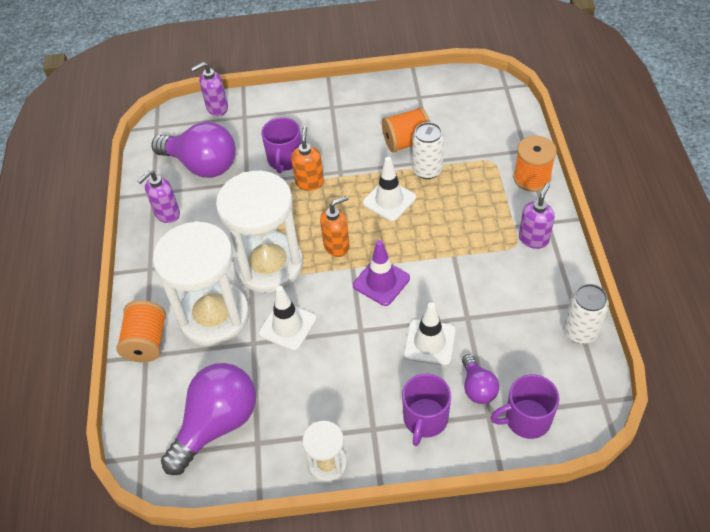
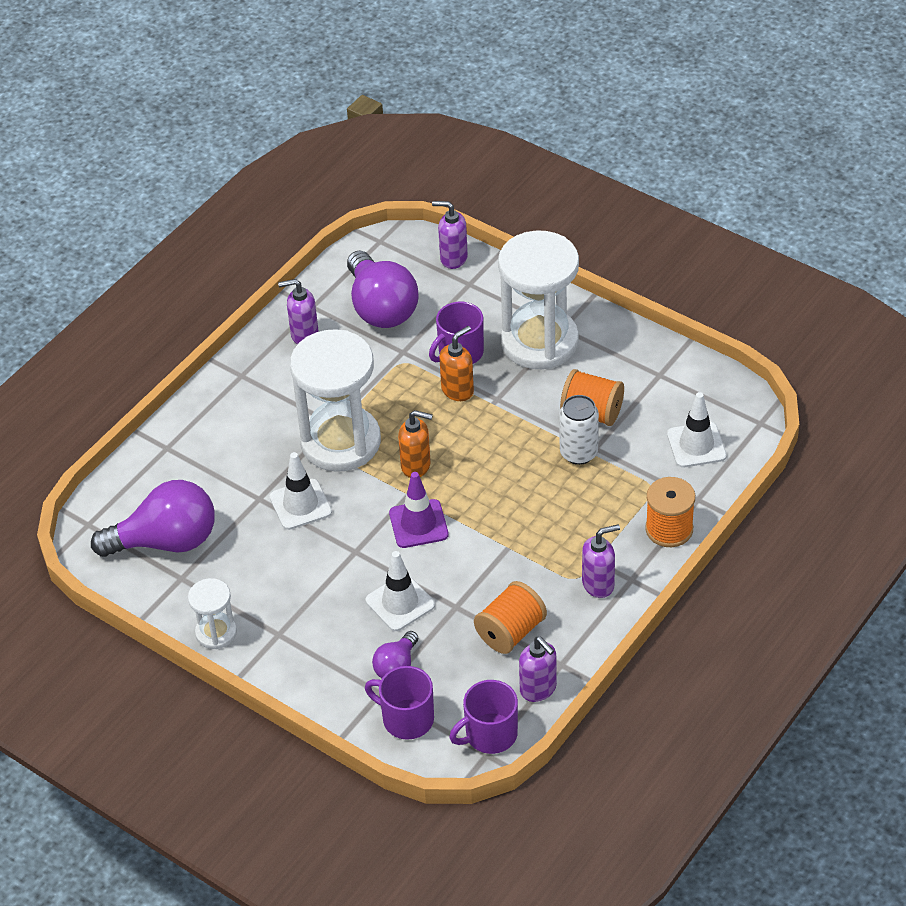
camera: 40 degrees right, 5 degrees down
(147, 342) = (178, 437): orange spool -> orange spool (510, 632)
(214, 316) = (251, 454): white hourglass -> white hourglass (539, 342)
(389, 200) = (510, 457): white traffic cone -> white traffic cone (696, 445)
(425, 419) = (326, 657): purple mug -> purple mug (490, 734)
(580, 331) = (538, 689): white can -> purple soap dispenser

